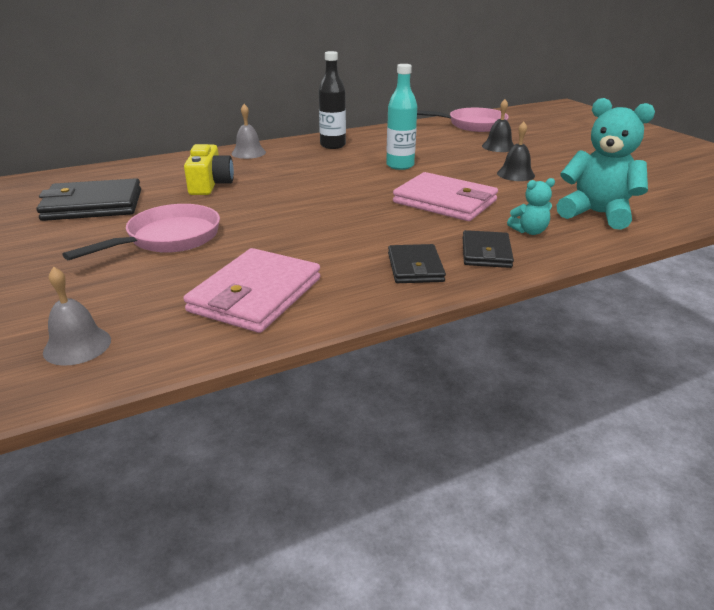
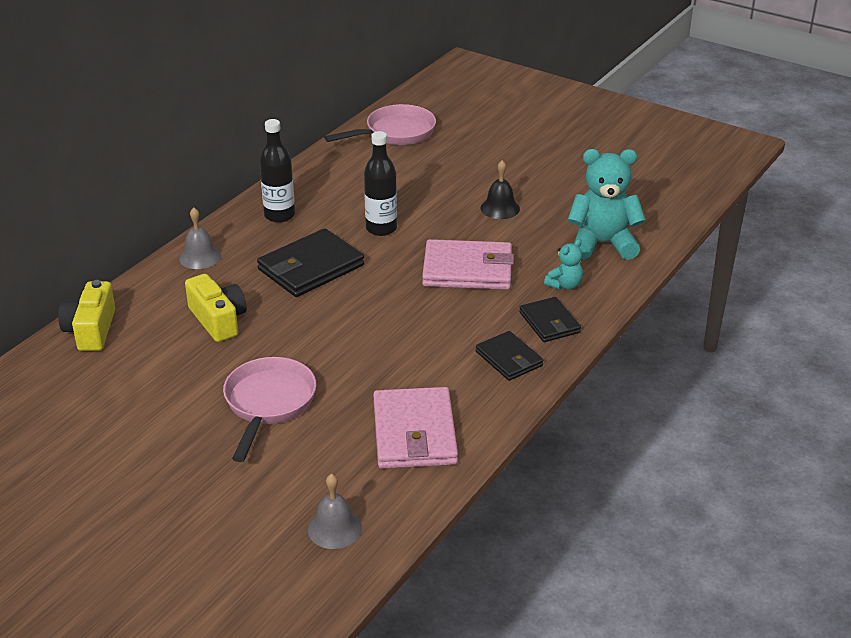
camera: 30 degrees left, 5 degrees up
(93, 205) = (133, 390): black wallet -> black wallet (311, 268)
(123, 170) = (91, 330): none -> yellow camera
(400, 165) = (381, 228): turquoise bottle -> black bottle
(498, 146) = (452, 166): black bell -> none

